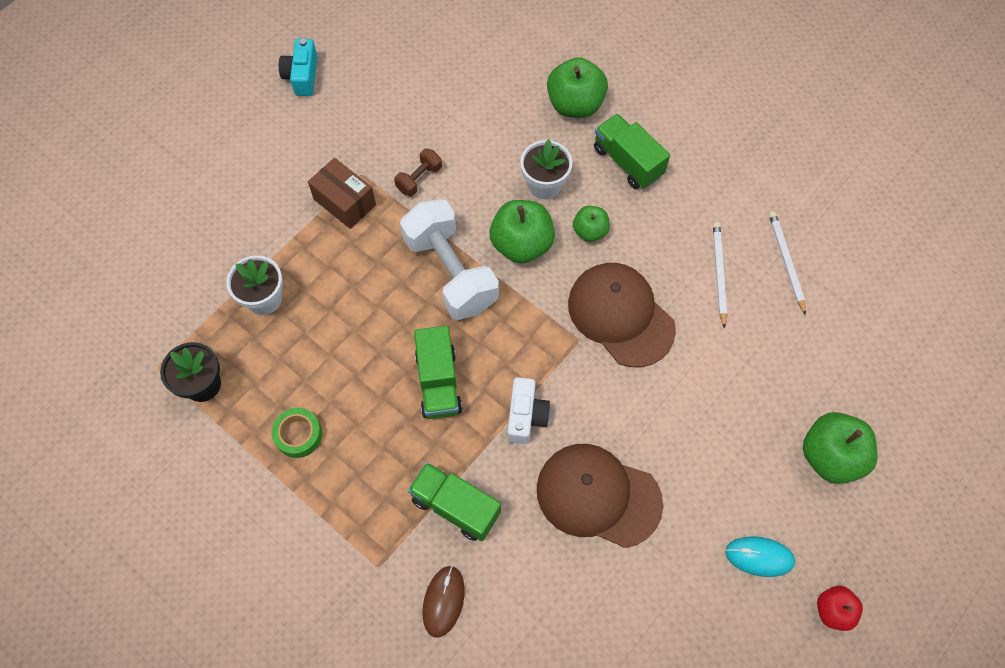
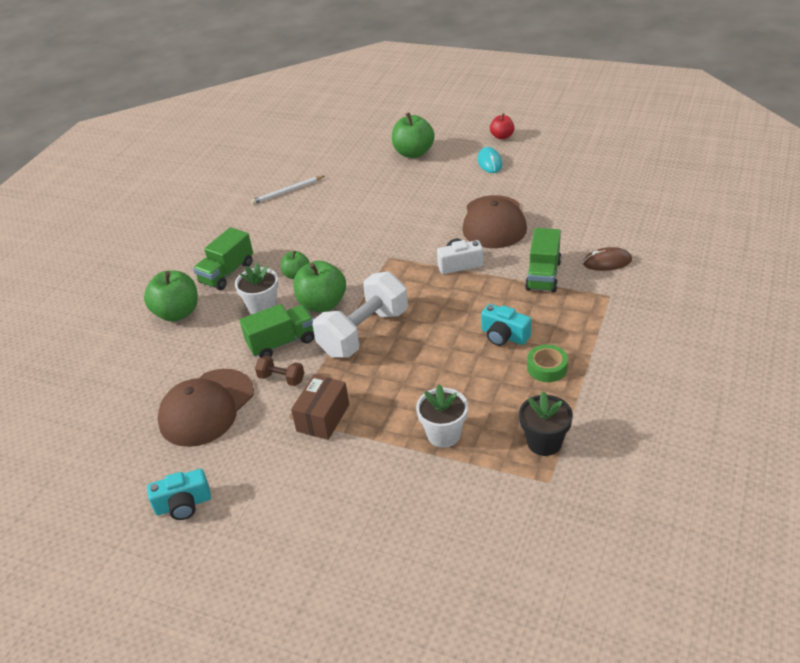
camera: 105 degrees left, 25 degrees down
(371, 412) = (504, 336): none -> turquoise camera
(438, 382) = (459, 310): green truck -> green truck (282, 343)
(620, 315) = (360, 245): brown cap -> brown cap (206, 408)
(719, 274) = (308, 214): white pencil -> none

